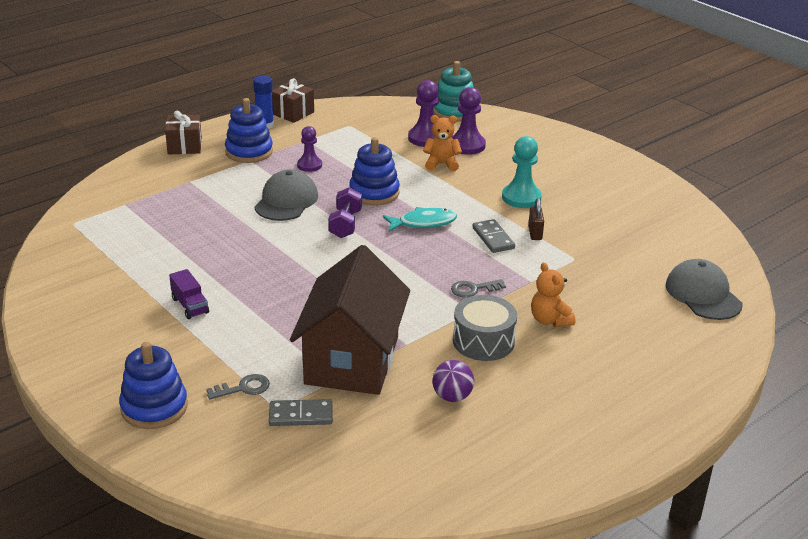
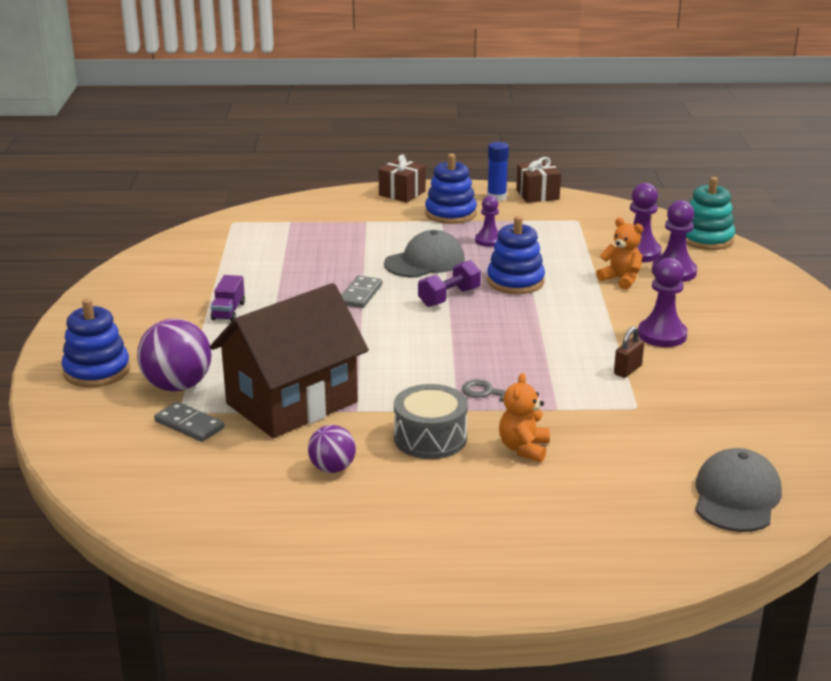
camera: 40 degrees right, 5 degrees down
(243, 388) = (177, 386): grey key -> purple ball
(423, 223) = (525, 321): turquoise fish -> none
(493, 238) = (575, 359): grey domino -> grey domino (360, 294)
(521, 198) = (662, 335): turquoise pawn -> purple pawn

